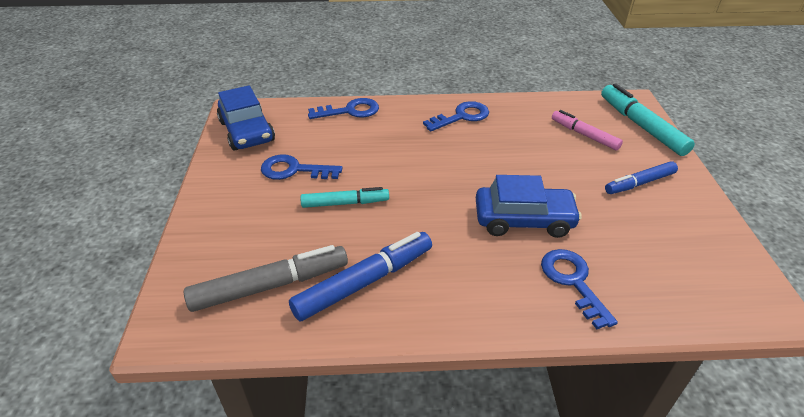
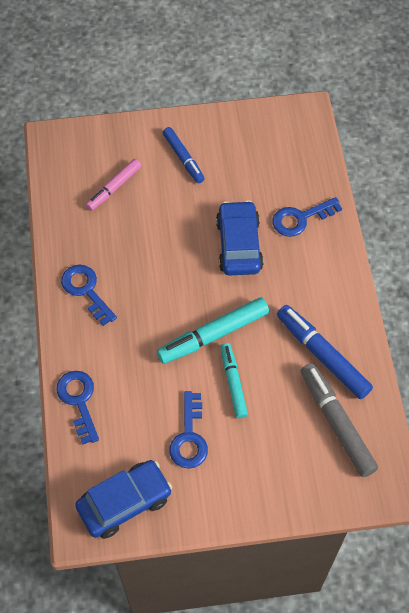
camera: 95 degrees left, 20 degrees up
(641, 126) = (97, 141): turquoise marker -> turquoise marker (213, 335)

